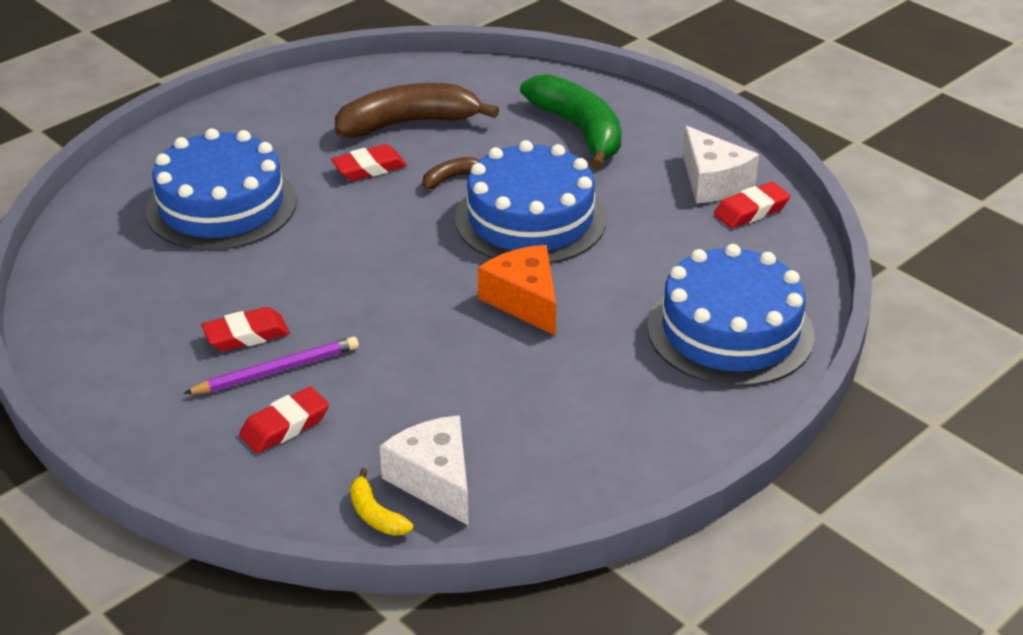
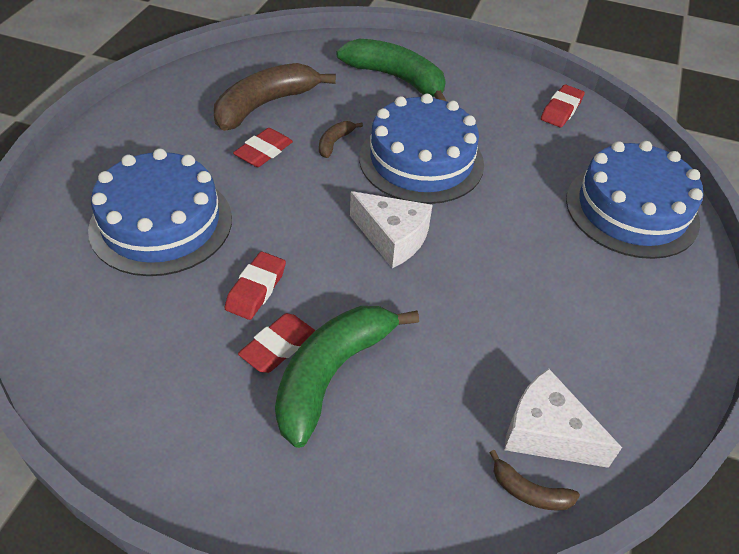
camera: 30 degrees left, 10 degrees up
(276, 371) = (331, 374): purple pencil -> green banana
(285, 426) = (382, 430): red eraser -> red eraser (256, 289)
(375, 514) = (529, 491): yellow banana -> brown banana
(524, 301) = (474, 233): orange cheese -> none
(712, 182) = (518, 95): white cheese -> white cheese (392, 238)

